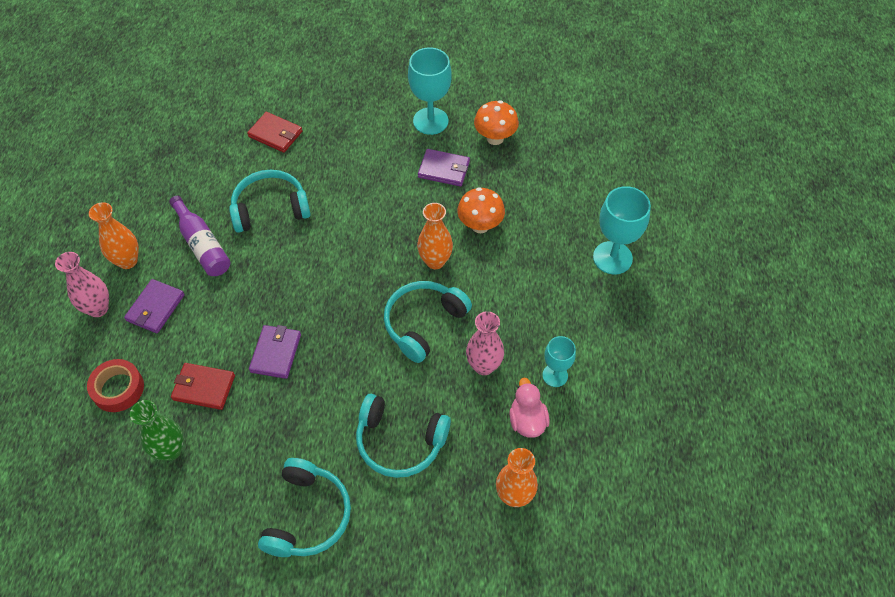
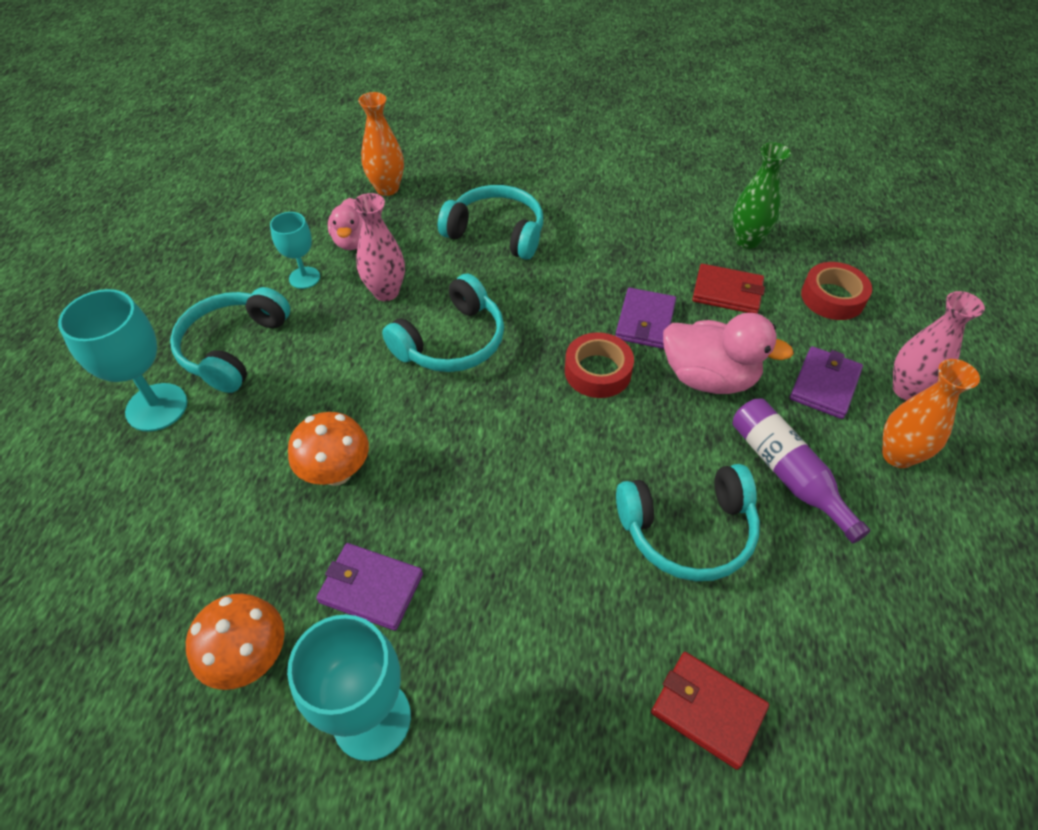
camera: 175 degrees left, 5 degrees down
(237, 307) = (708, 378): none -> pink duck
(308, 515) = (592, 187): turquoise headphones -> turquoise headphones (233, 348)
(315, 306) = (597, 371): none -> red tape
(435, 261) = (420, 421): orange vase -> none

